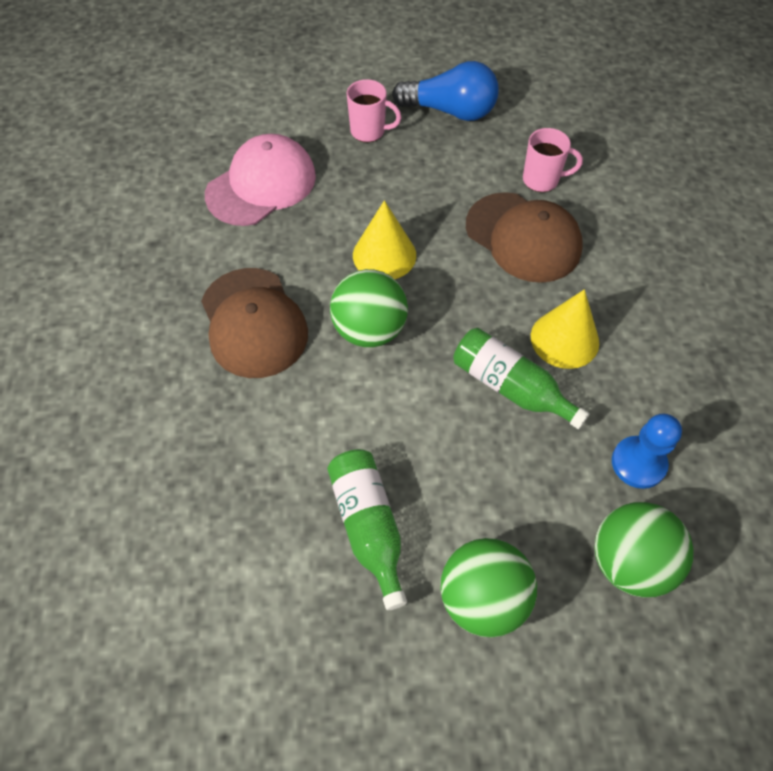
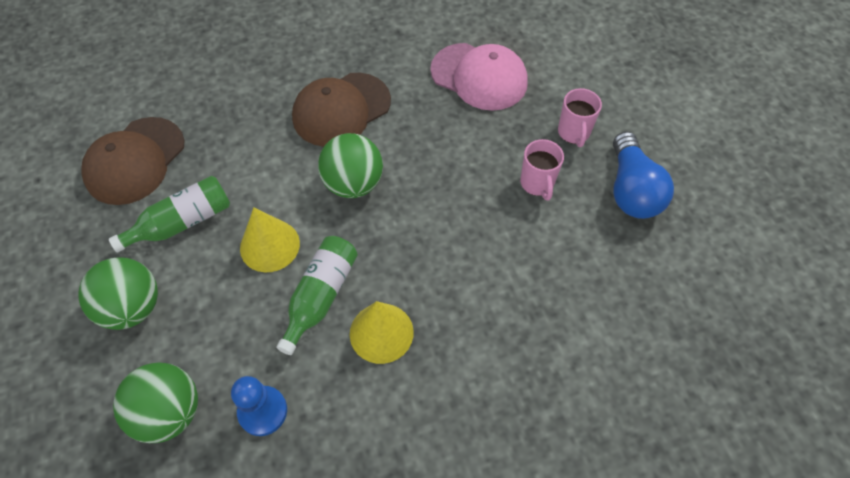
camera: 75 degrees right, 0 degrees up
(384, 255) = (433, 176): yellow cone -> yellow cone (269, 245)
(523, 237) = (490, 280): brown cap -> brown cap (135, 161)
(542, 180) = (572, 285): pink mug -> pink mug (537, 184)

